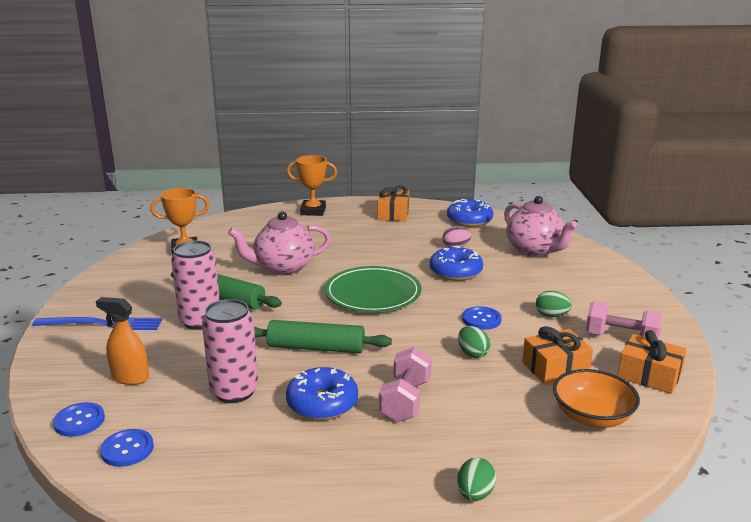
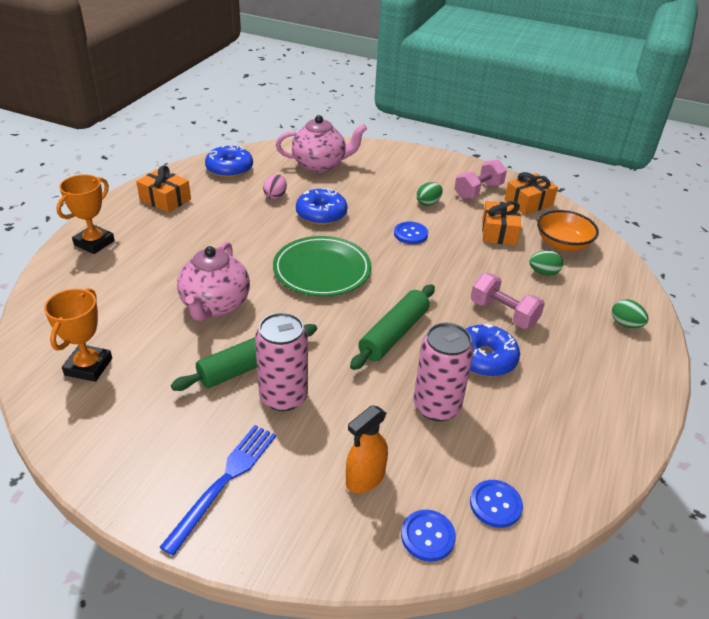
camera: 65 degrees left, 15 degrees up
(472, 353) = (458, 258): green egg -> green egg (543, 273)

